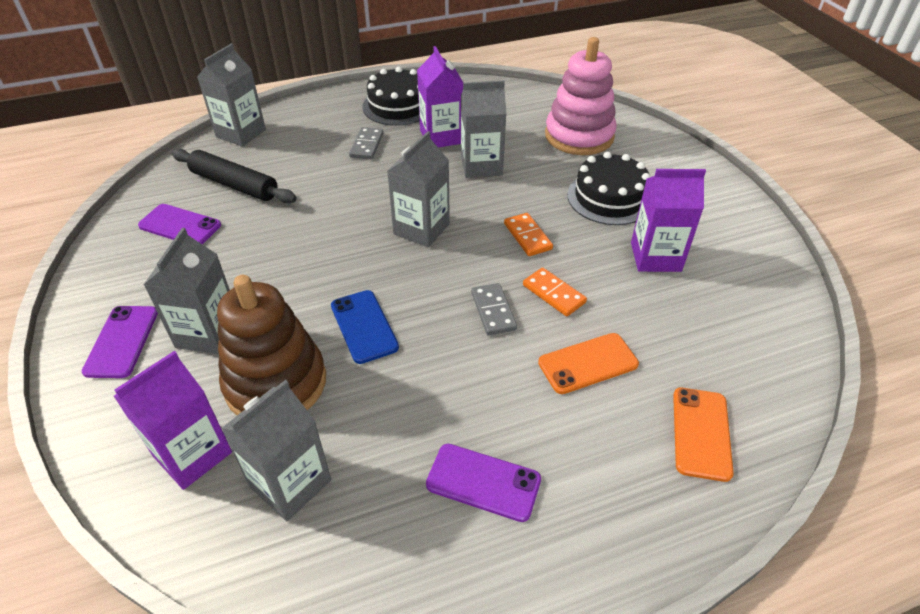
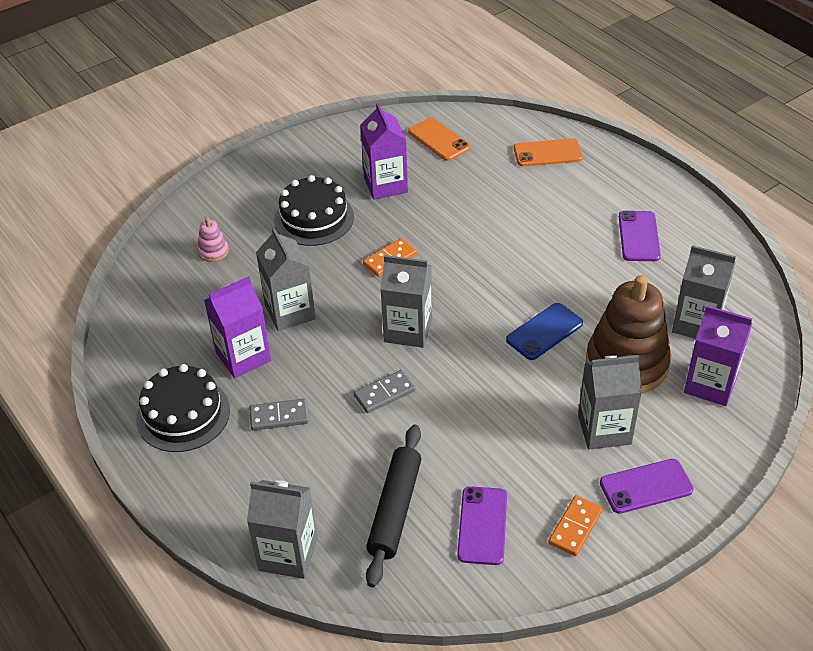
camera: 105 degrees left, 0 degrees up
(493, 311) = (490, 262): grey domino -> grey domino (384, 393)
(553, 294) = (455, 233): orange domino -> orange domino (575, 527)
(579, 136) = (213, 251): pink stacking toy -> pink stacking toy, size x0.41
(588, 363) = (517, 206): orange phone -> orange phone (439, 140)

